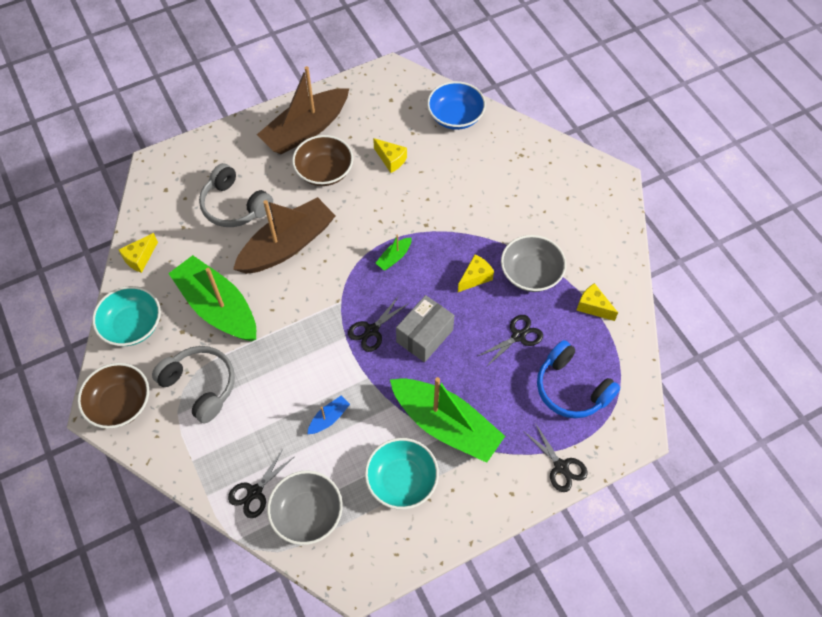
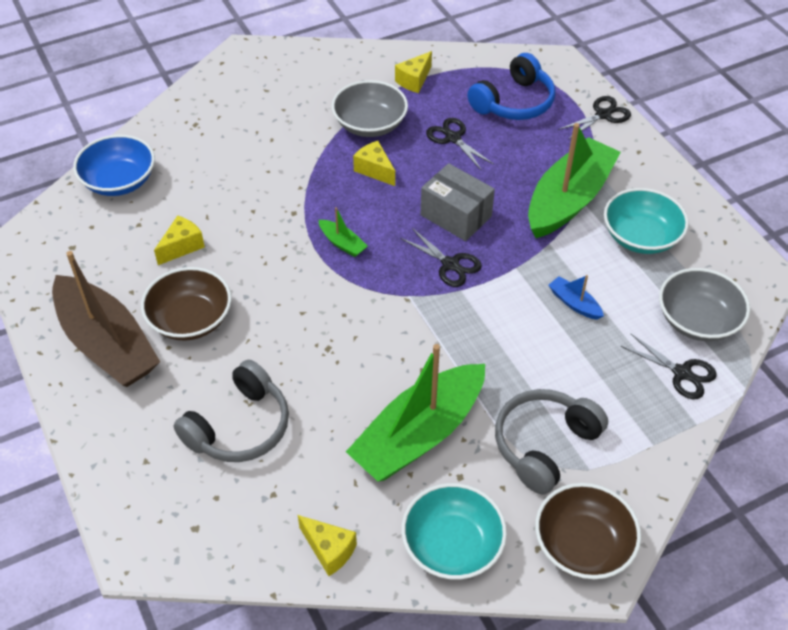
camera: 90 degrees left, 10 degrees down
(287, 245) = (316, 357): brown boat -> none

